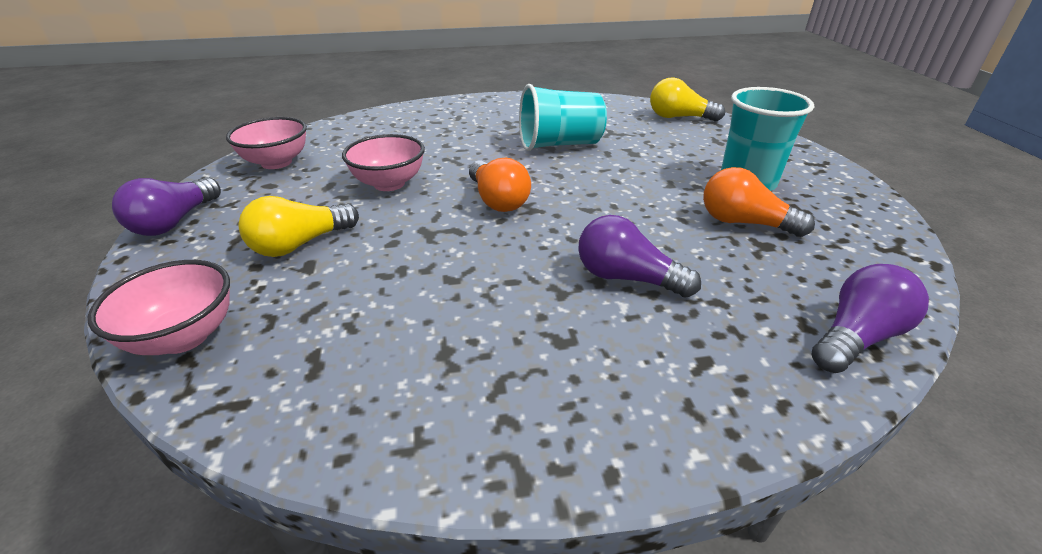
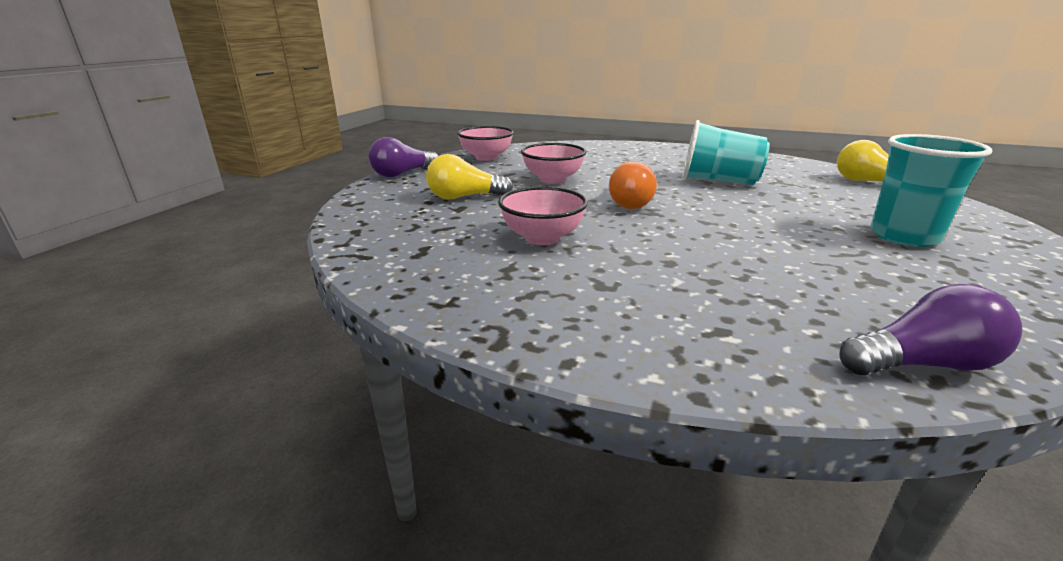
camera: 30 degrees right, 10 degrees down
(184, 337) = (363, 222): pink bowl -> pink bowl (542, 238)
(626, 278) = (698, 266): purple light bulb -> none
(744, 223) = (867, 261): orange light bulb -> none

